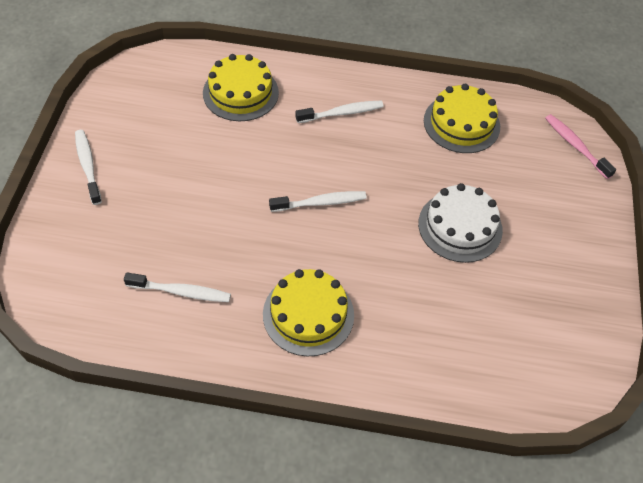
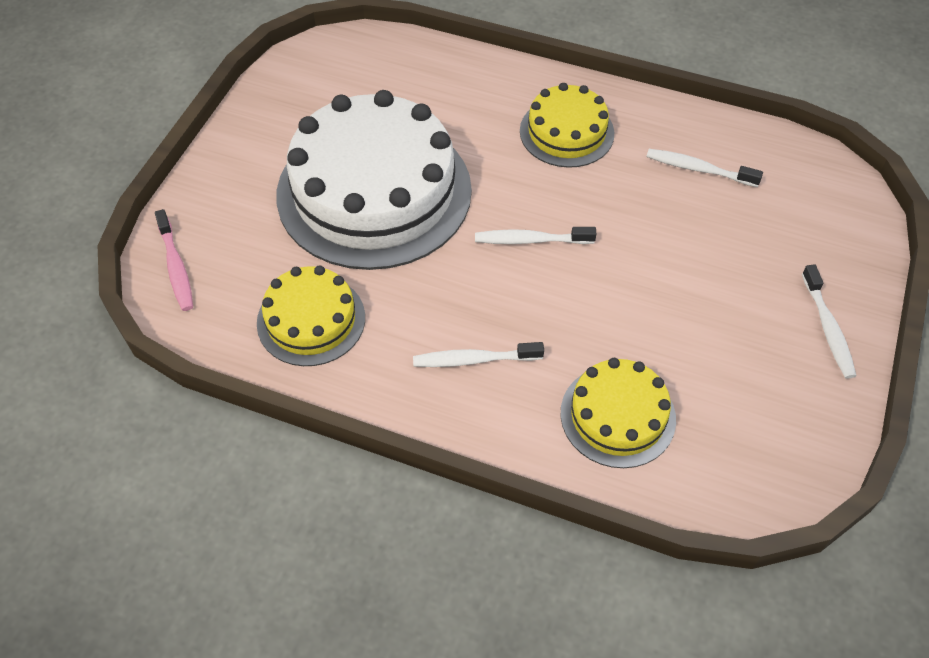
camera: 165 degrees left, 0 degrees up
(460, 226) = (374, 192): white cake -> white cake, size x1.97

